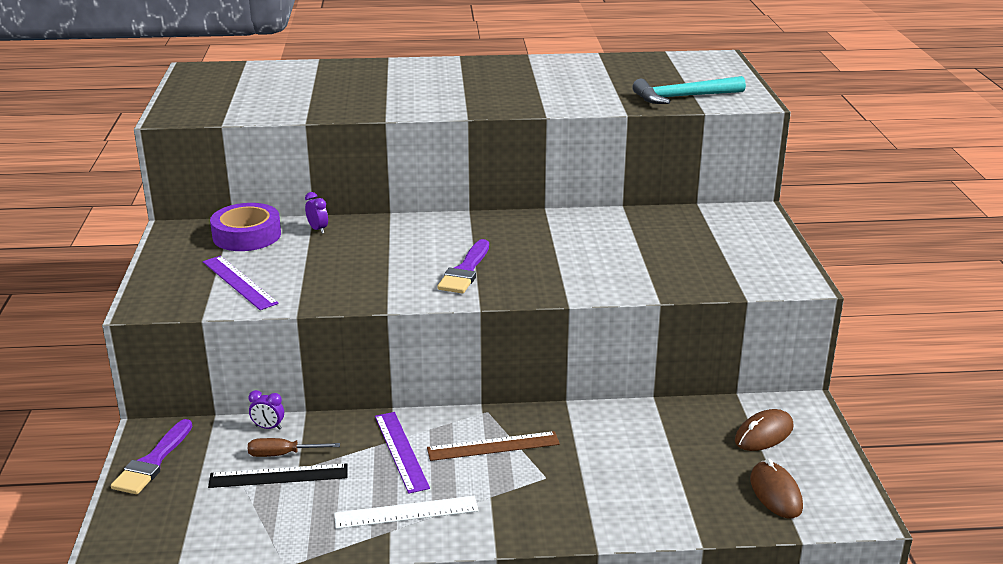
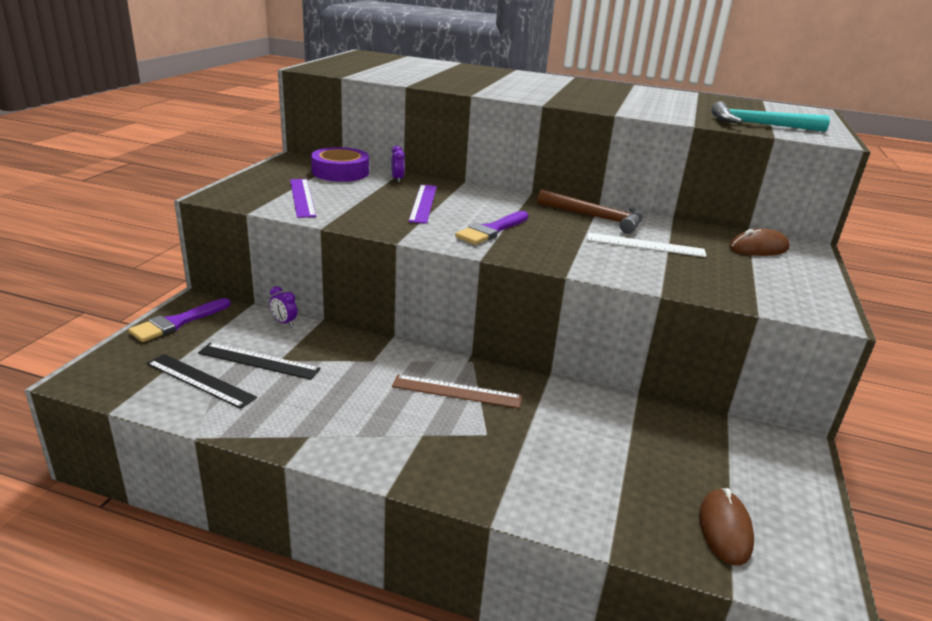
camera: 20 degrees right, 0 degrees up
(237, 514) = (200, 380): none -> black ruler
(282, 454) = (276, 345): brown screwdriver -> none
(400, 451) = (373, 371): purple ruler -> purple ruler (423, 203)
(406, 512) = (336, 425): white ruler -> white ruler (645, 245)
(552, 227) = (596, 218): none -> brown hammer
(764, 434) = (739, 462): brown mouse -> brown mouse (758, 248)

